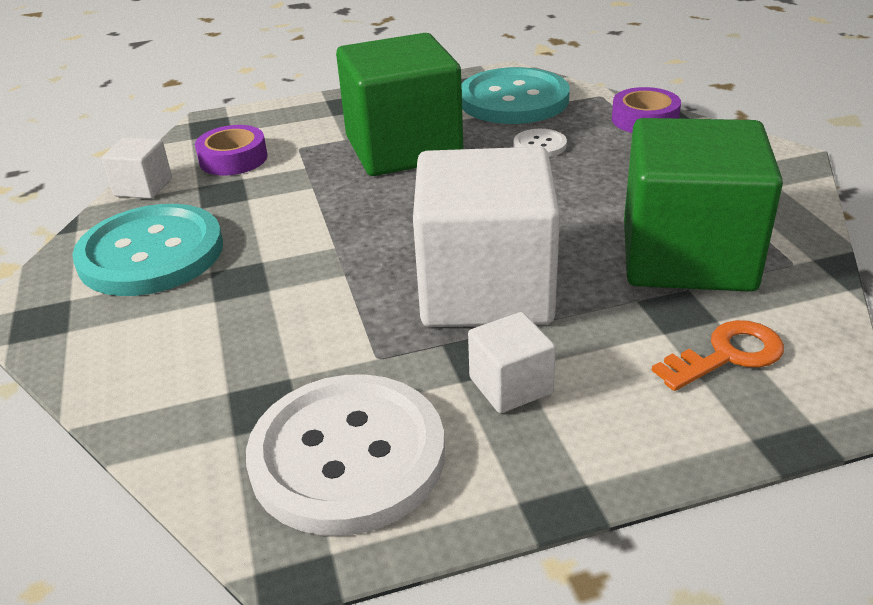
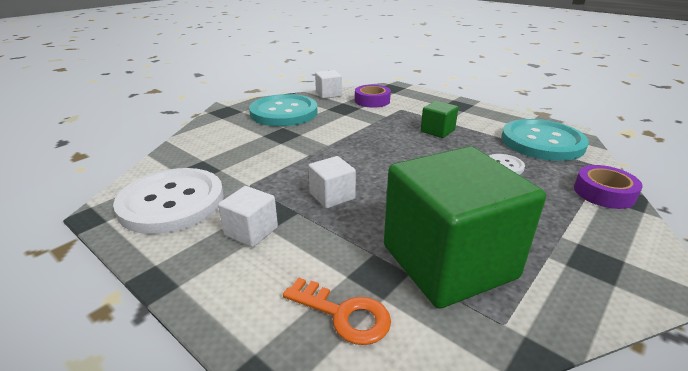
camera: 55 degrees right, 5 degrees down
(403, 148) = (437, 131): green cube -> green cube, size x0.43
(486, 289) = (332, 196): white cube -> white cube, size x0.43

